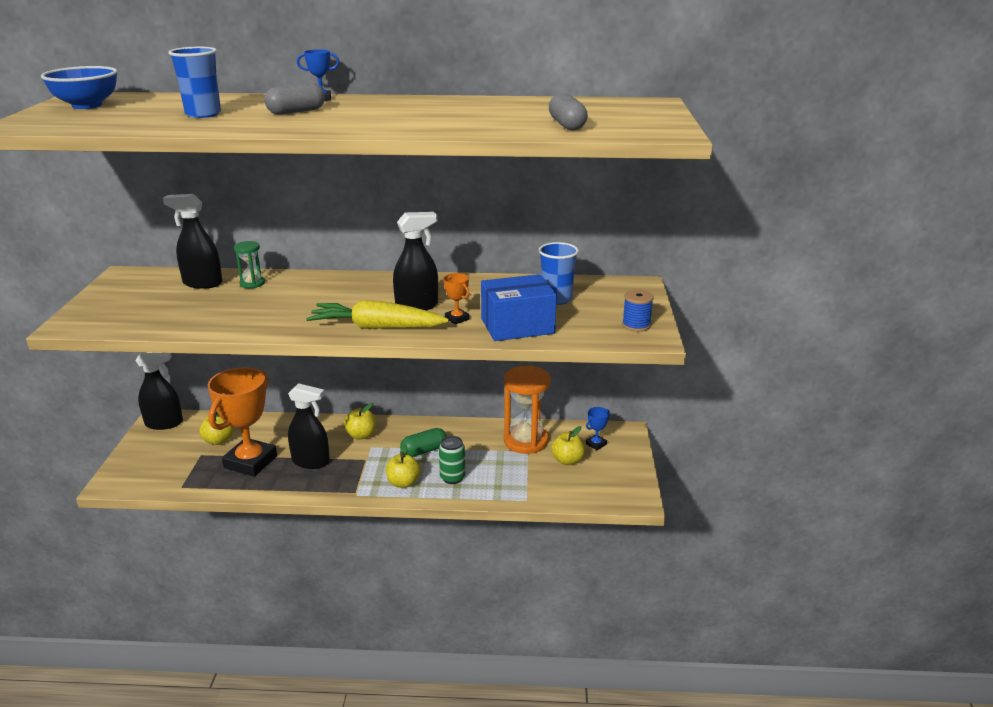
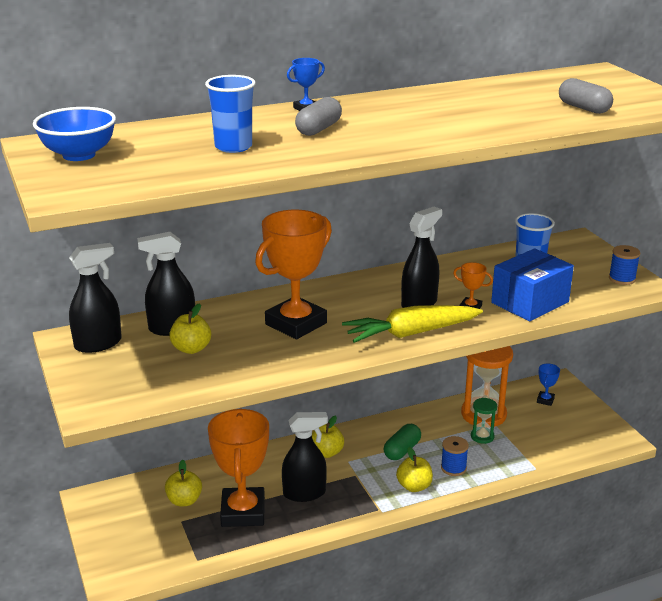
camera: 25 degrees left, 0 degrees up
(164, 423) = (102, 501): black spray bottle -> black spray bottle (98, 344)
(252, 283) = (225, 316): green hourglass -> green hourglass (482, 436)
(296, 300) = (296, 324): none -> orange trophy
(452, 478) = (453, 468): green can -> blue spool
(567, 460) = (536, 422): yellow apple -> yellow apple (191, 349)

